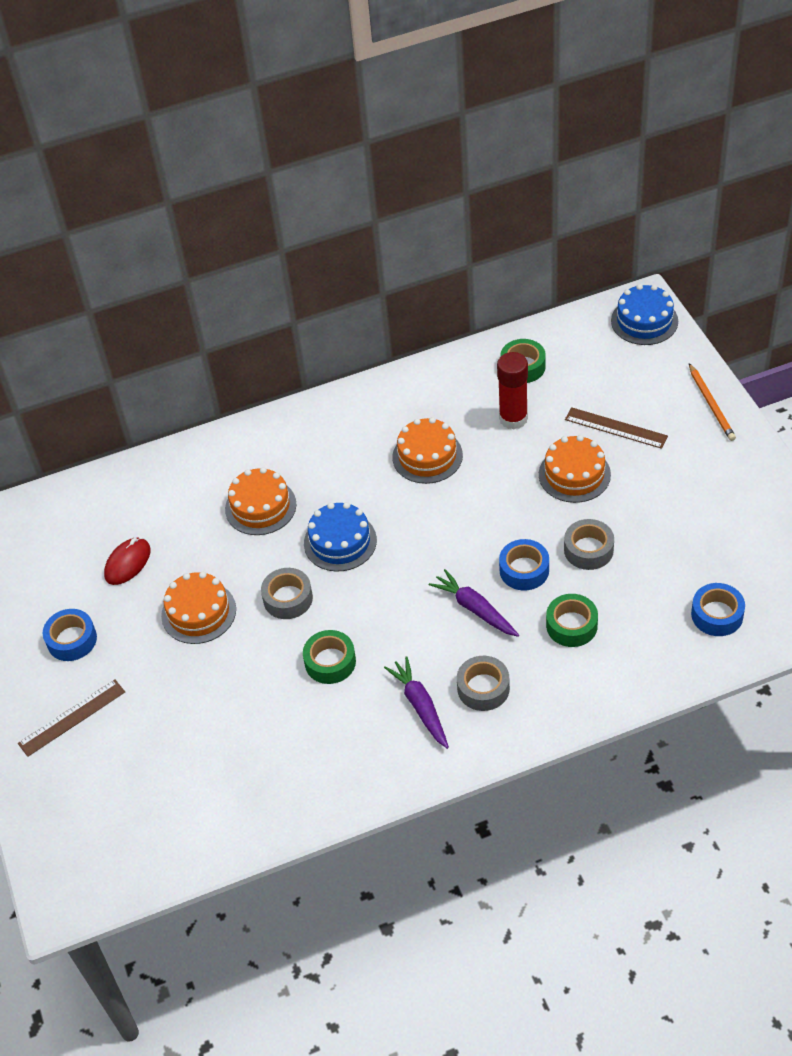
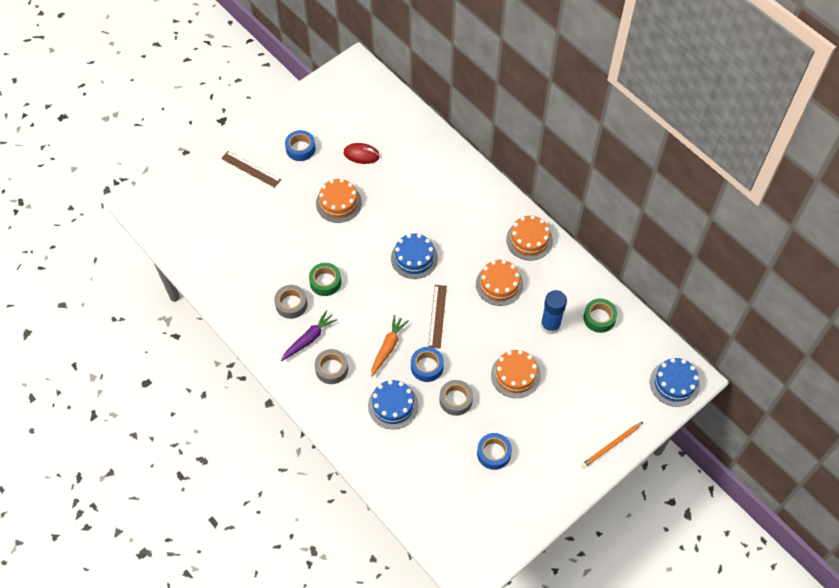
camera: 65 degrees right, 10 degrees up
(260, 506) = (426, 207): orange cake -> orange cake (529, 240)
(288, 598) = (363, 245): grey tape -> grey tape (291, 304)
(475, 609) = (388, 347): purple carrot -> orange carrot
(513, 418) = (550, 325): red glue stick -> blue glue stick
(571, 625) = (393, 405): green tape -> blue cake
(615, 428) = (565, 390): brown ruler -> brown ruler (437, 316)
(717, 615) = (429, 489): blue tape -> blue tape (493, 453)

